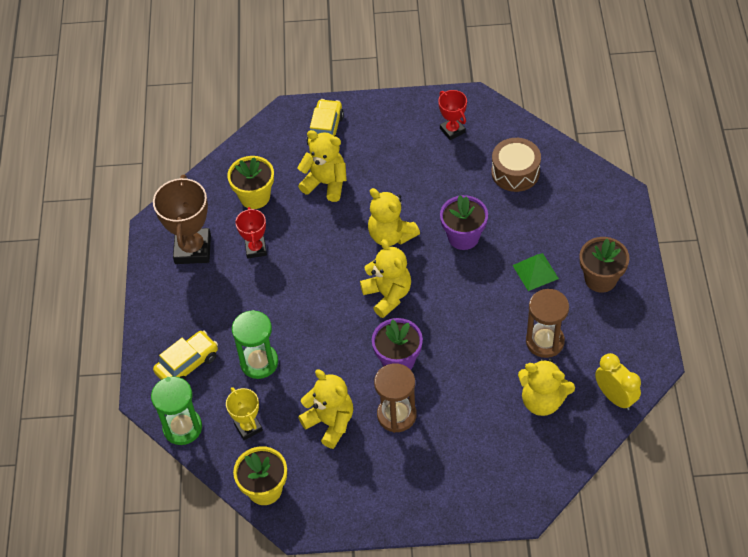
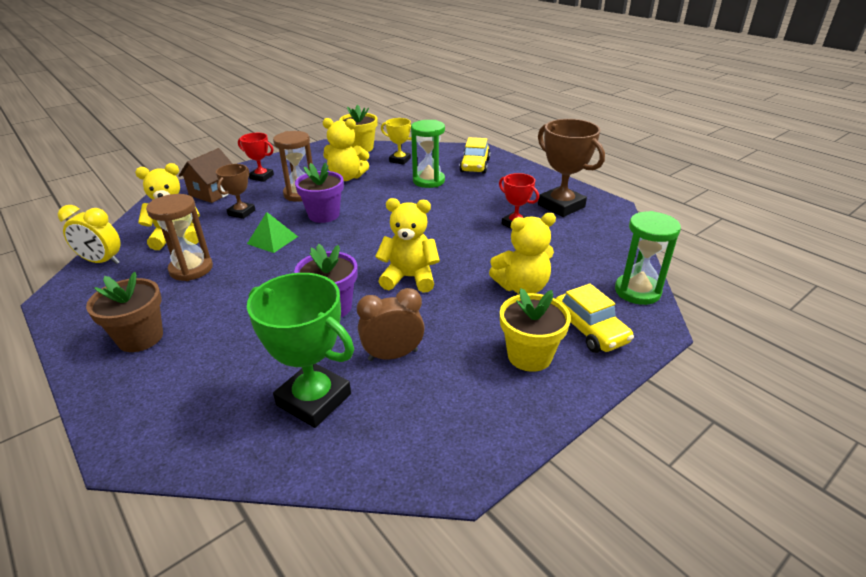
camera: 140 degrees right, 20 degrees down
(182, 428) = (440, 148): green hourglass -> green hourglass (637, 291)
(255, 196) = (568, 251): yellow flower pot -> yellow flower pot (529, 356)
(388, 295) = (369, 242): yellow teddy bear -> none
(452, 130) = (444, 409): red trophy -> red trophy (261, 177)
(453, 177) = (393, 355): none -> brown clock
(469, 412) = (241, 213): none -> brown trophy
(480, 475) = (213, 192): none -> brown house
(515, 172) = (314, 399): brown drum -> green trophy
(535, 272) = (227, 312): green pyramid -> green pyramid (272, 240)

